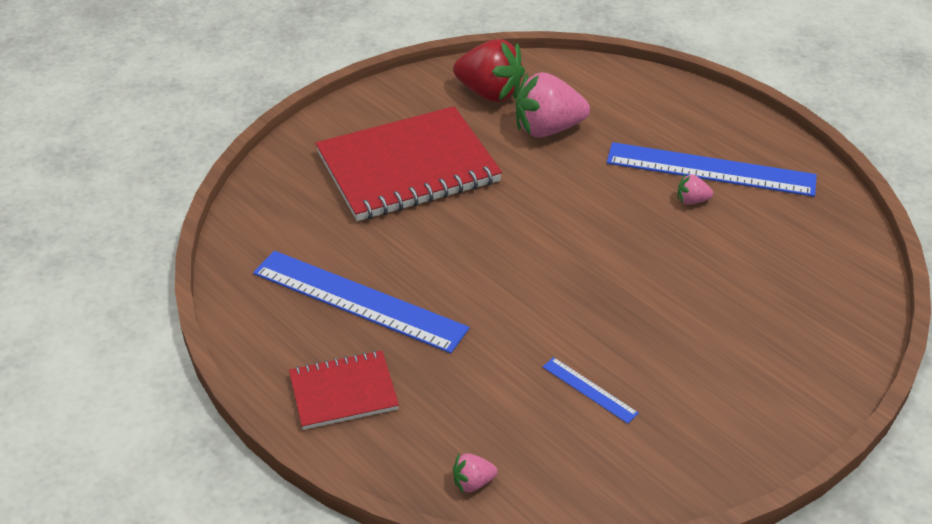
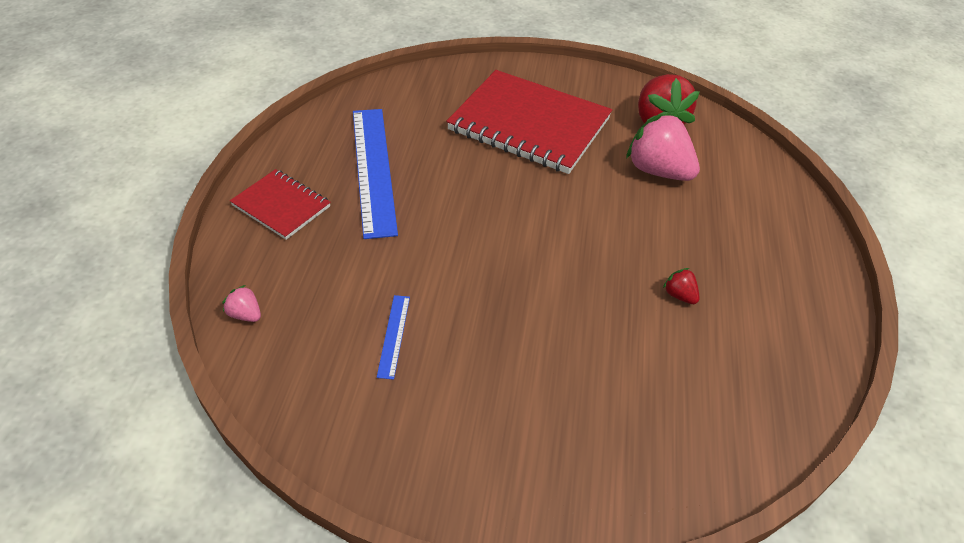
camera: 50 degrees right, 5 degrees up
(692, 201) = (679, 295): pink strawberry -> red strawberry
(710, 170) = (733, 289): blue ruler -> none

